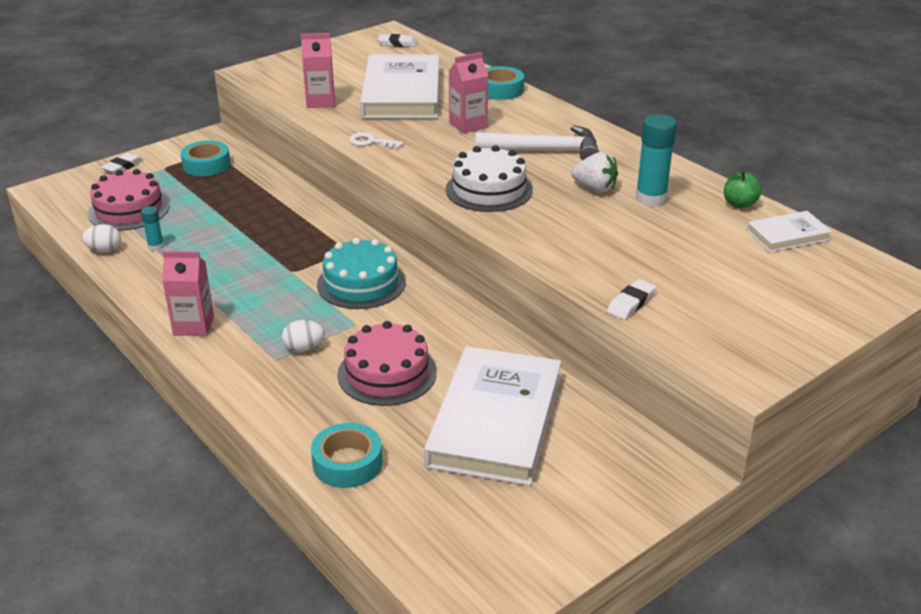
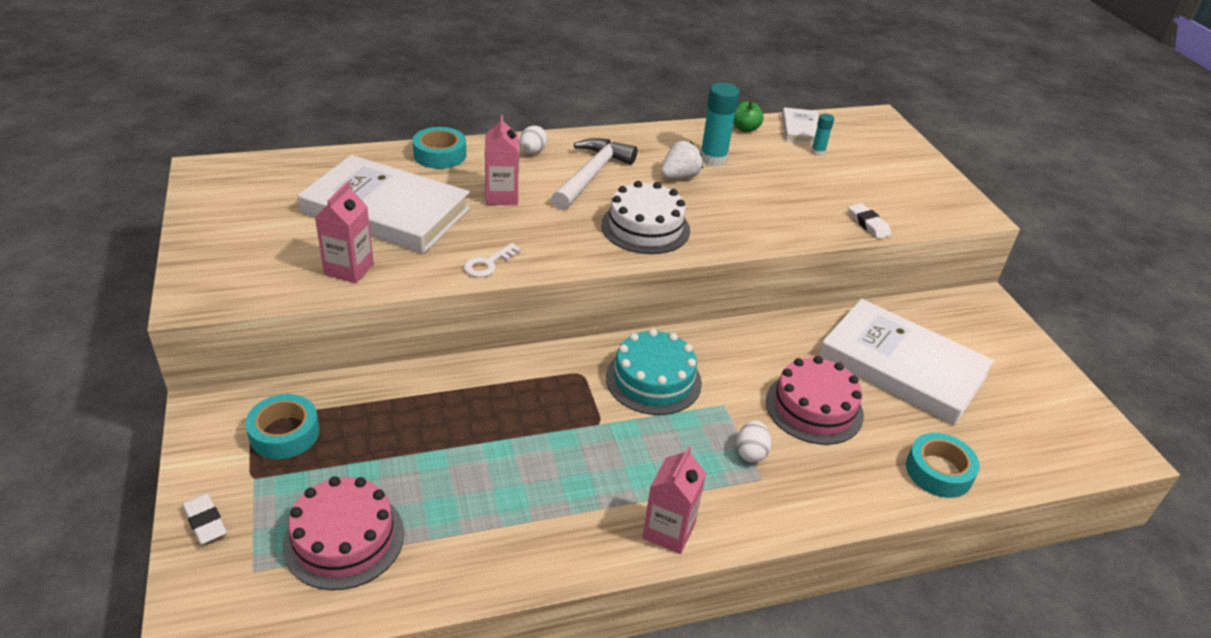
camera: 70 degrees left, 5 degrees up
(104, 250) = (438, 586): white egg -> white egg (532, 152)
(156, 246) = (466, 529): turquoise glue stick -> turquoise glue stick (818, 152)
(397, 44) = (247, 174): white eraser -> none

